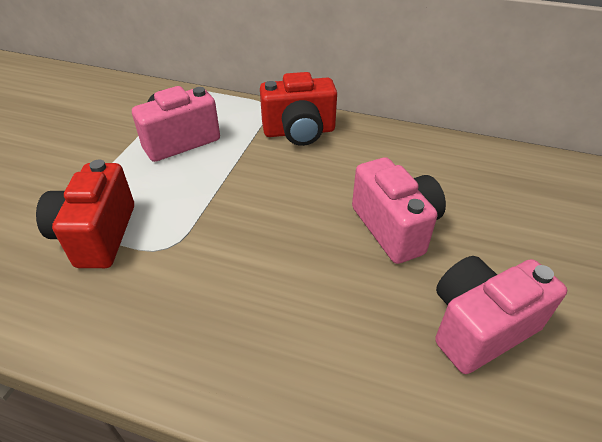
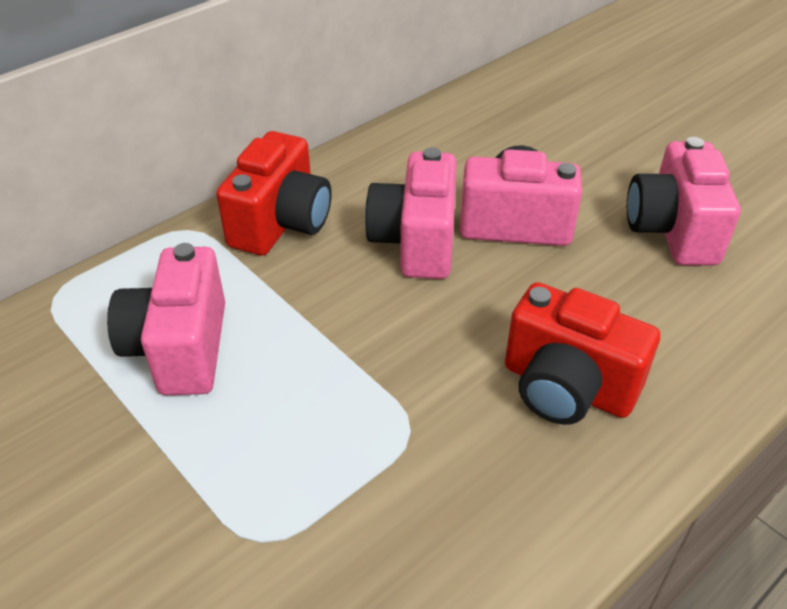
camera: 60 degrees left, 0 degrees up
(97, 235) = (328, 505): red camera -> red camera (567, 387)
(331, 188) = (415, 242): none -> pink camera

